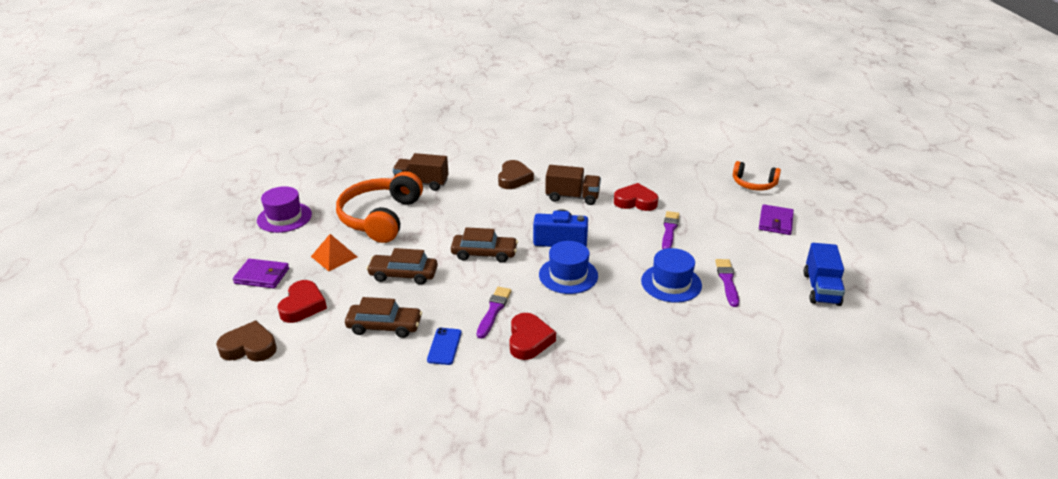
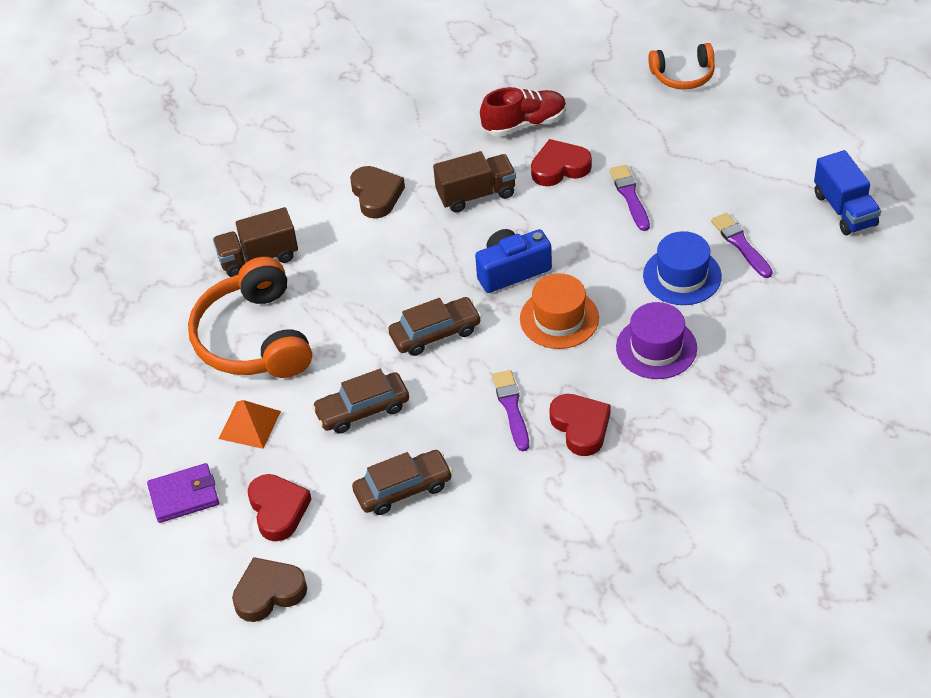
camera: 25 degrees left, 15 degrees up
(284, 217) = (121, 397): purple hat -> purple hat (656, 348)
(444, 346) = (494, 480): blue phone -> none
(568, 275) = (559, 318): blue hat -> orange hat
(631, 175) = (524, 124): none -> red shoe
(775, 222) = (743, 129): purple wallet -> none

